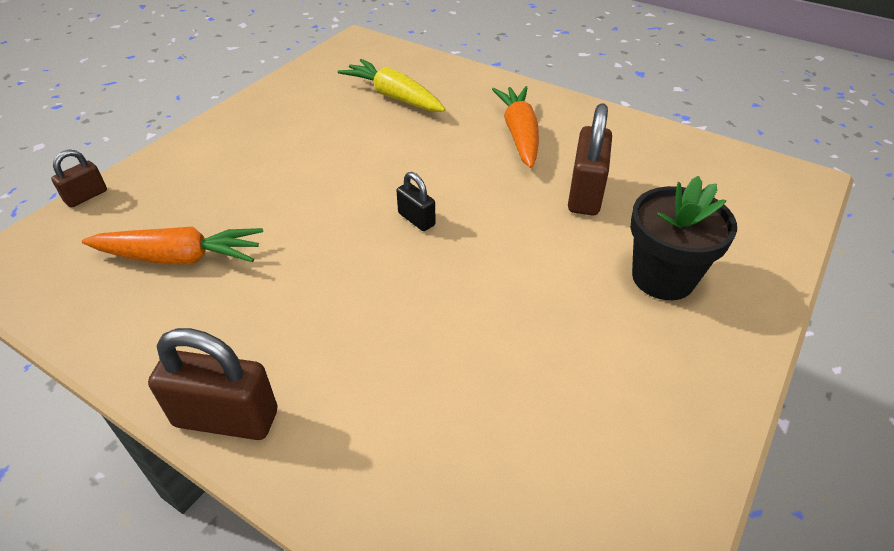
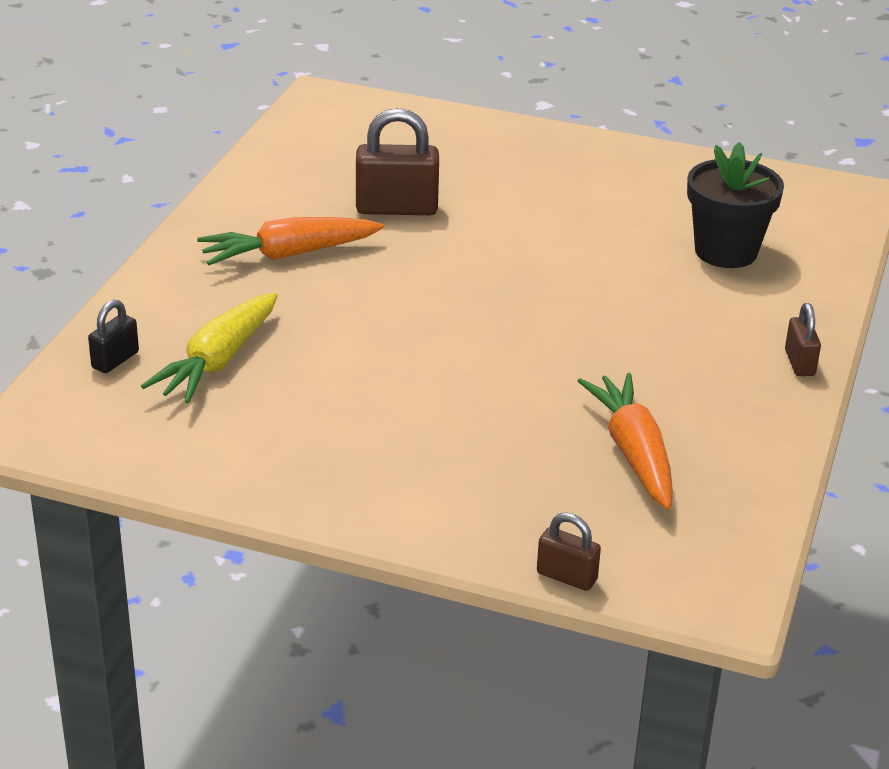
camera: 105 degrees left, 10 degrees down
(226, 418) = (799, 363): brown padlock -> brown padlock, size x0.55
(416, 219) = (488, 305): black padlock -> black padlock (115, 360)
(663, 277) = (508, 169): black flower pot -> black flower pot (726, 251)

